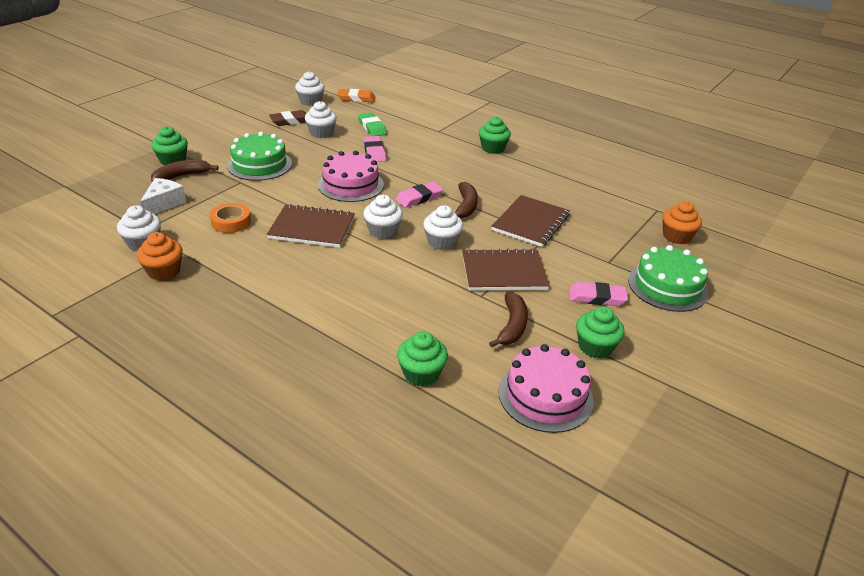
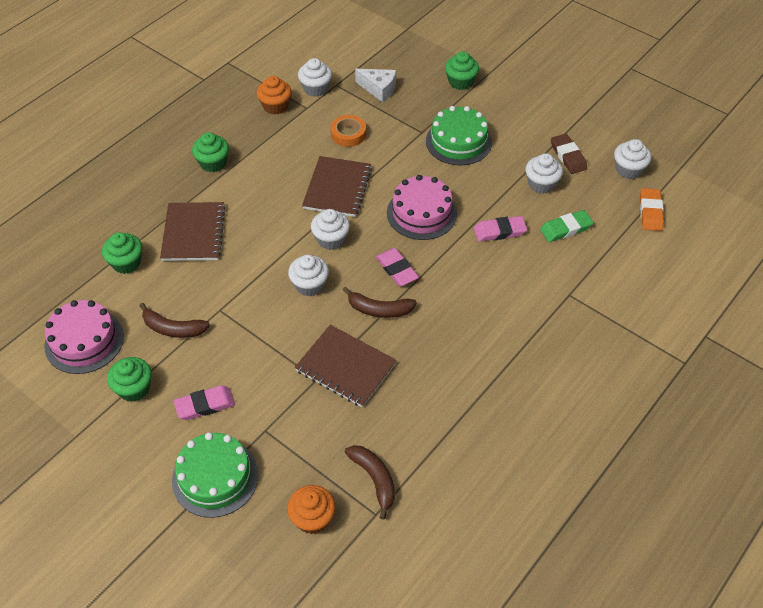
camera: 95 degrees right, 15 degrees up
(182, 176) = (430, 92): brown banana -> brown banana (374, 479)
(493, 148) = (527, 349): green cupcake -> green cupcake (213, 163)
(503, 272) = (254, 331): brown notebook -> brown notebook (193, 233)
(597, 297) = (205, 405): pink eraser -> pink eraser turned 60 degrees clockwise

